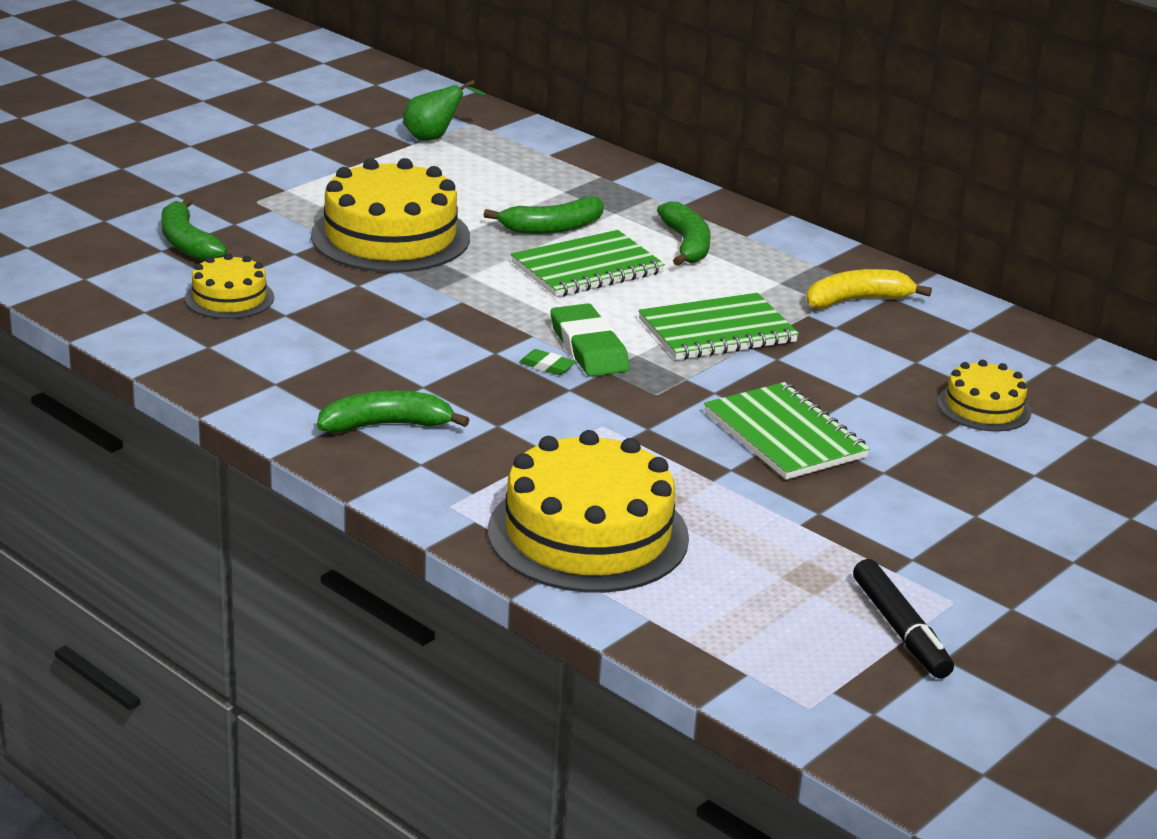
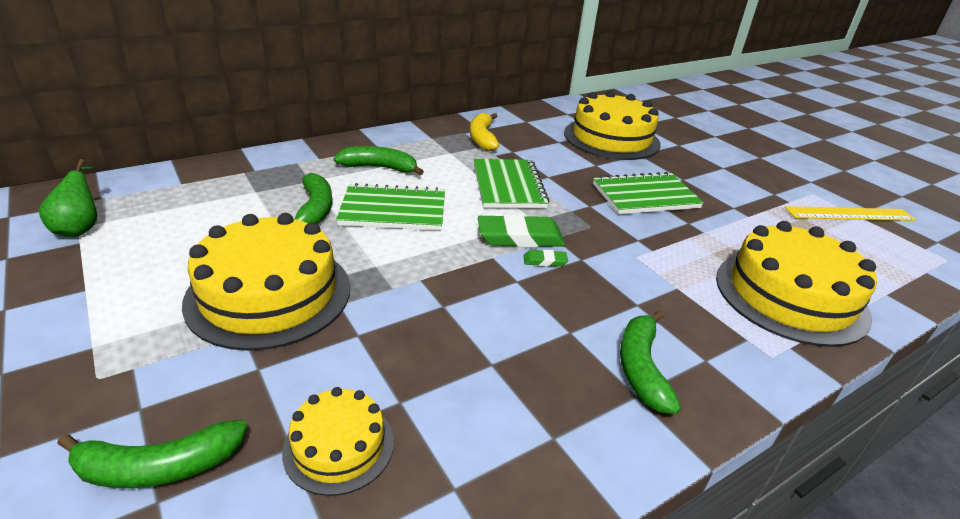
camera: 75 degrees left, 5 degrees up
(547, 366) = (545, 261): green eraser -> green eraser turned 45 degrees clockwise
(587, 268) = (393, 210): green notebook -> green notebook turned 75 degrees counterclockwise
(900, 630) = (849, 214): black marker -> yellow ruler
(984, 407) = (611, 138): yellow cake -> yellow cake, size x1.92

